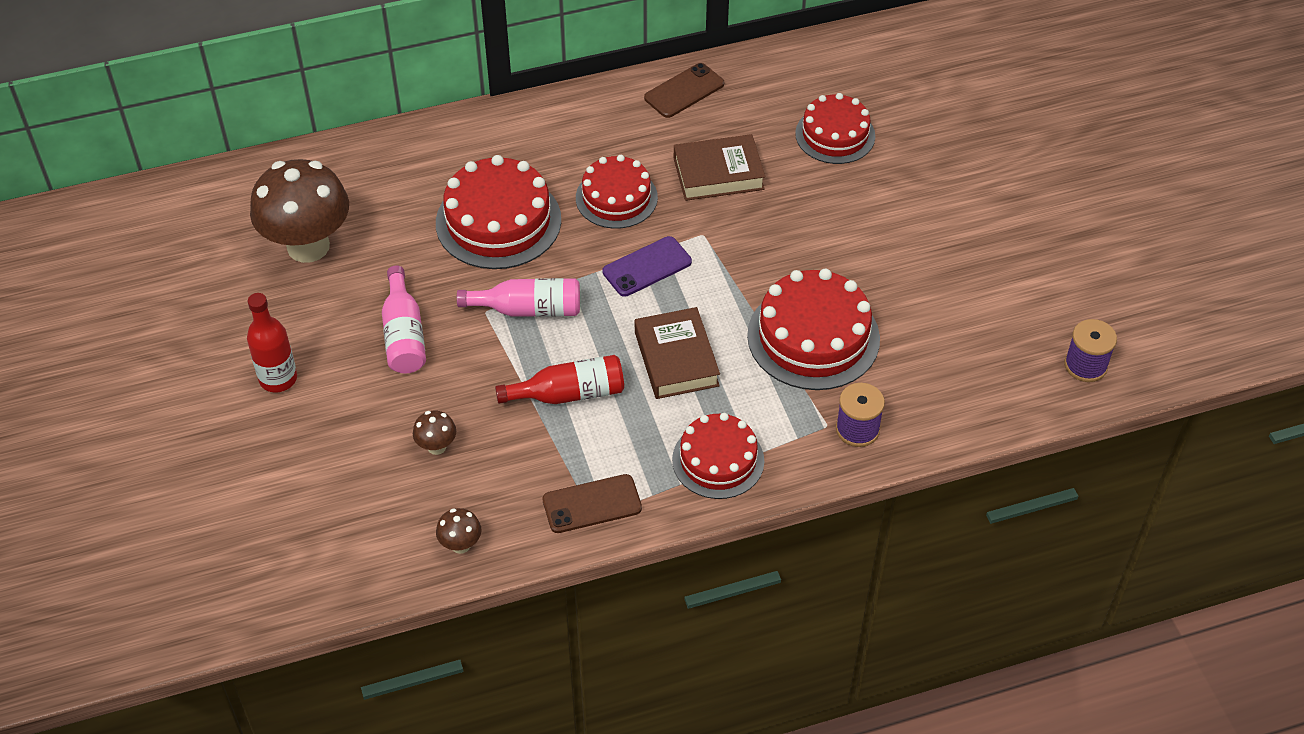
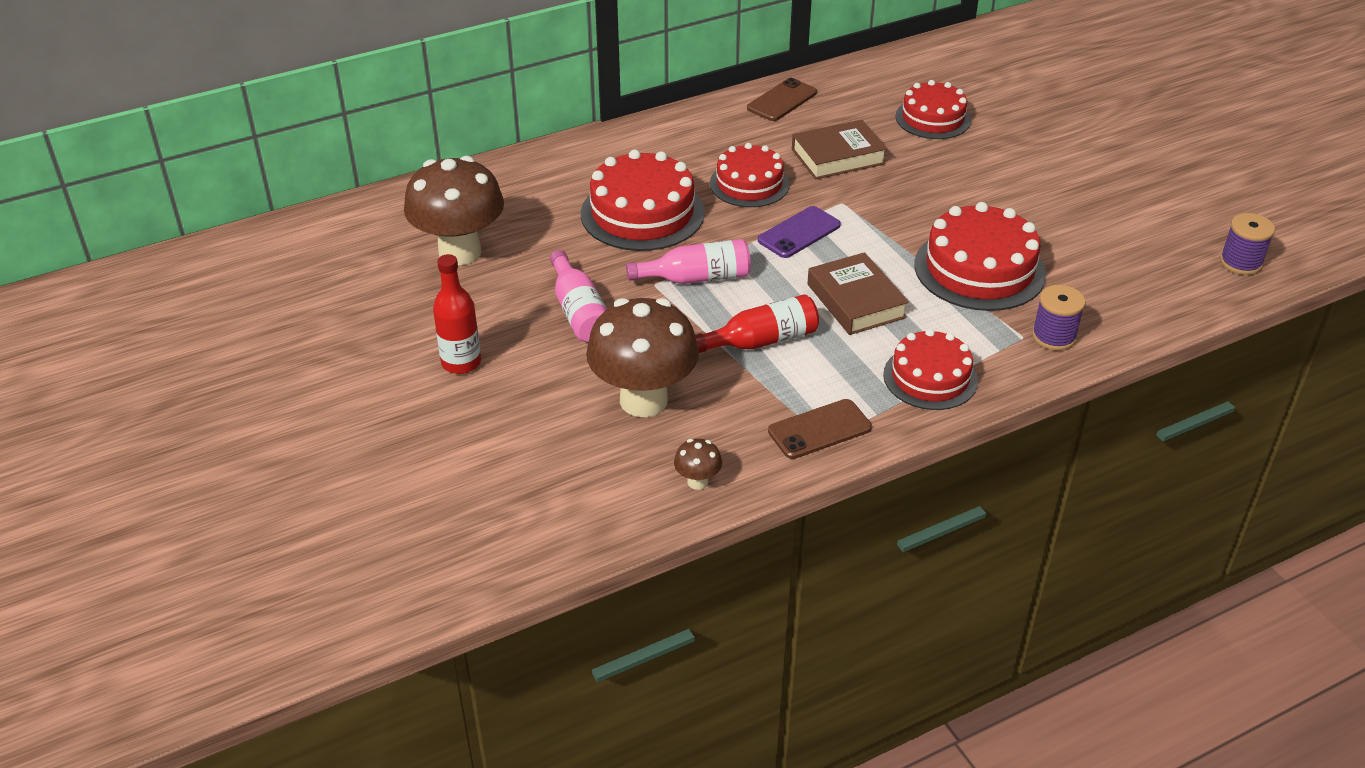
camera: 10 degrees left, 10 degrees down
(436, 446) = (643, 400): brown mushroom -> brown mushroom, size x2.43

